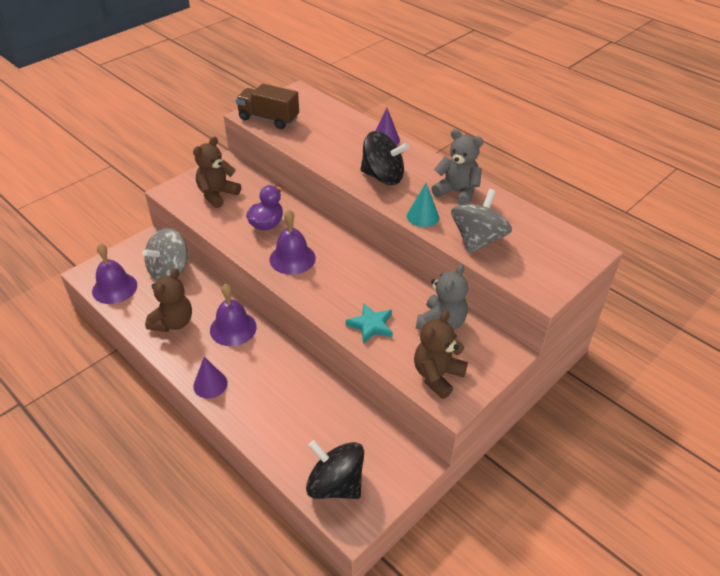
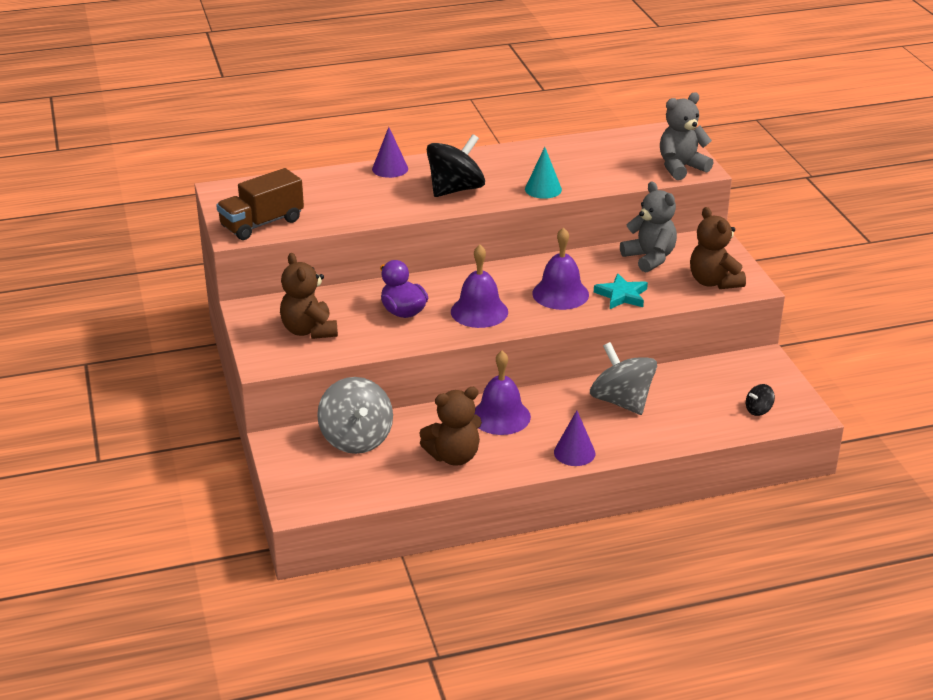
camera: 60 degrees left, 10 degrees down
(114, 288) = (348, 489): purple bell -> purple bell (560, 294)
(173, 322) = (454, 456): brown teddy bear -> brown teddy bear turned 105 degrees clockwise
(335, 484) = (758, 410): black spinning top -> black spinning top, size x0.45
(457, 192) = (523, 161): grey teddy bear -> grey teddy bear (681, 167)
(477, 240) = (604, 174): grey spinning top -> grey spinning top (621, 401)

